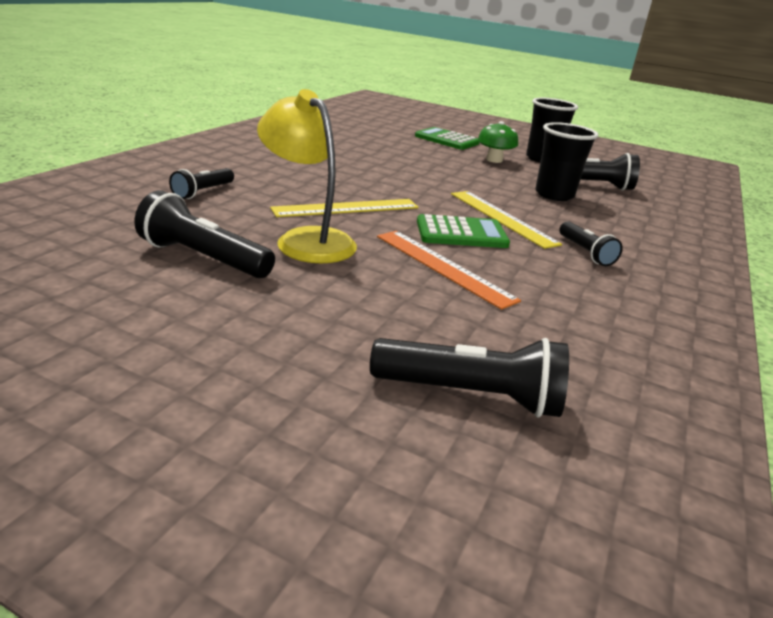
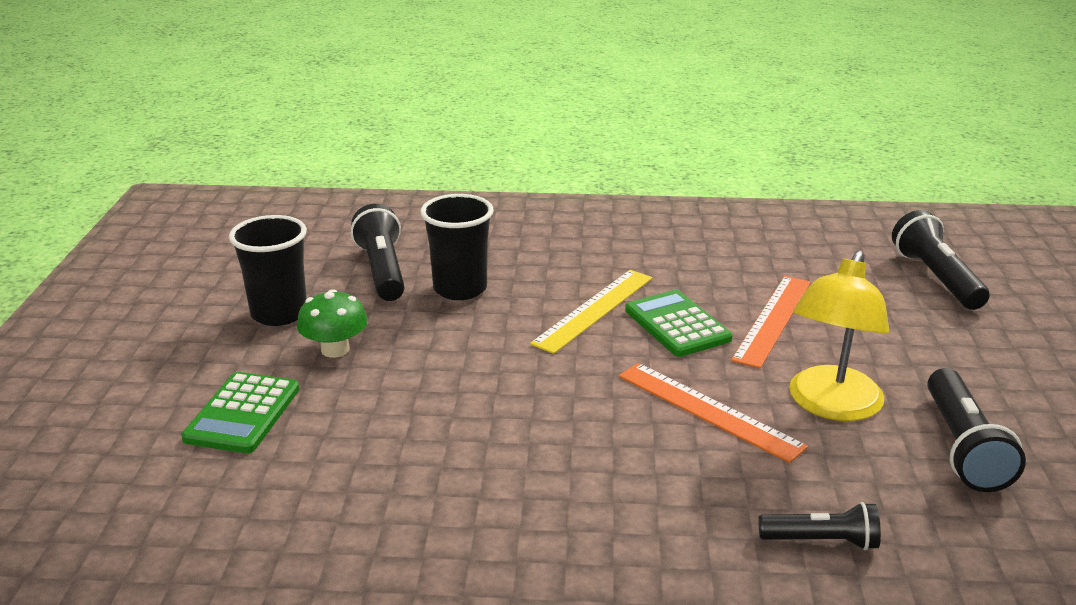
camera: 110 degrees left, 0 degrees up
(346, 208) = (708, 410): yellow ruler -> orange ruler
(585, 253) = (632, 259): black flashlight -> none

